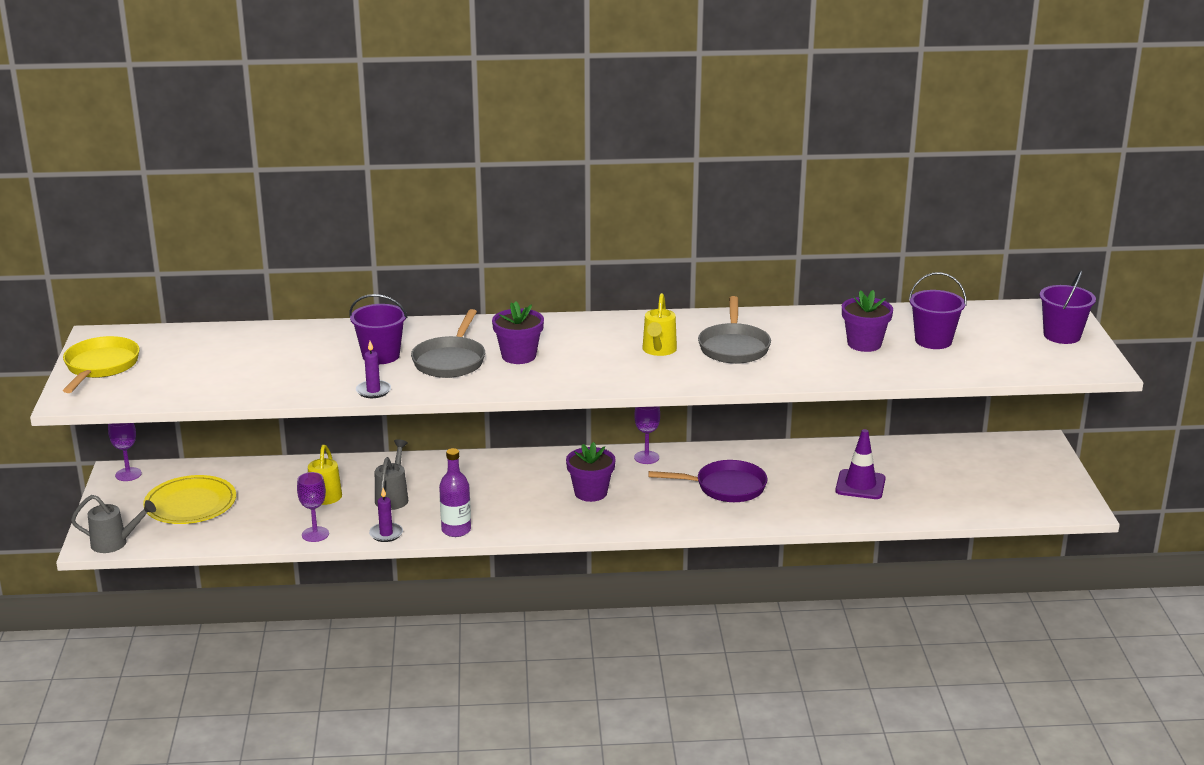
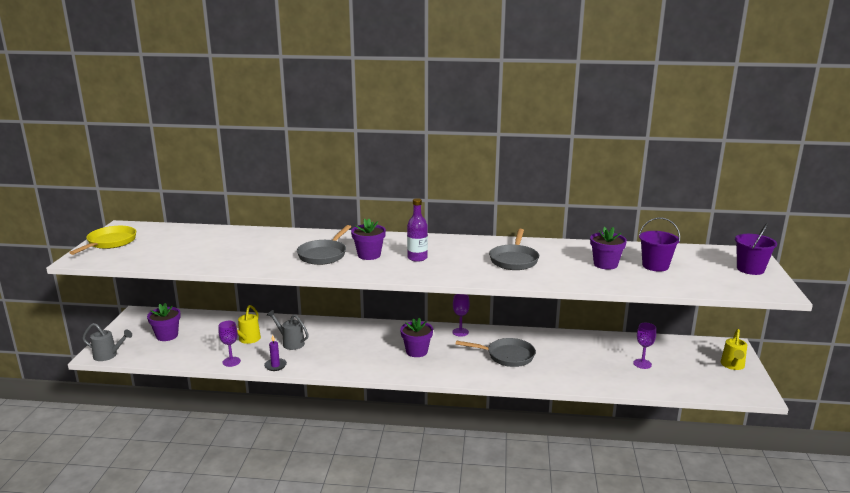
camera: 10 degrees right, 5 degrees down
(128, 474) = (142, 315): purple goblet -> purple goblet (642, 364)
(190, 504) = (167, 336): yellow plate -> purple flower pot
(373, 391) = (264, 269): purple candle -> none
(381, 356) = (282, 249): purple bucket -> none
(393, 497) = (290, 343): grey watering can -> grey watering can turned 75 degrees counterclockwise
(456, 530) = (321, 367): purple bottle -> purple bottle (417, 258)
(658, 350) = (462, 258): yellow watering can -> yellow watering can (732, 366)
(725, 487) = (507, 356): purple pan -> grey pan
(860, 485) = (600, 363): purple traffic cone -> none

